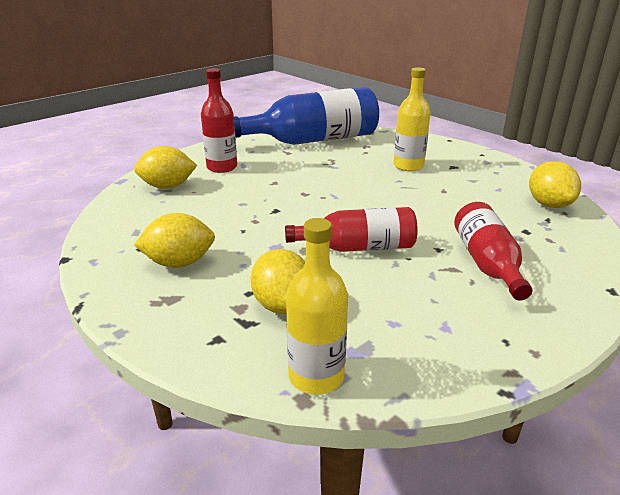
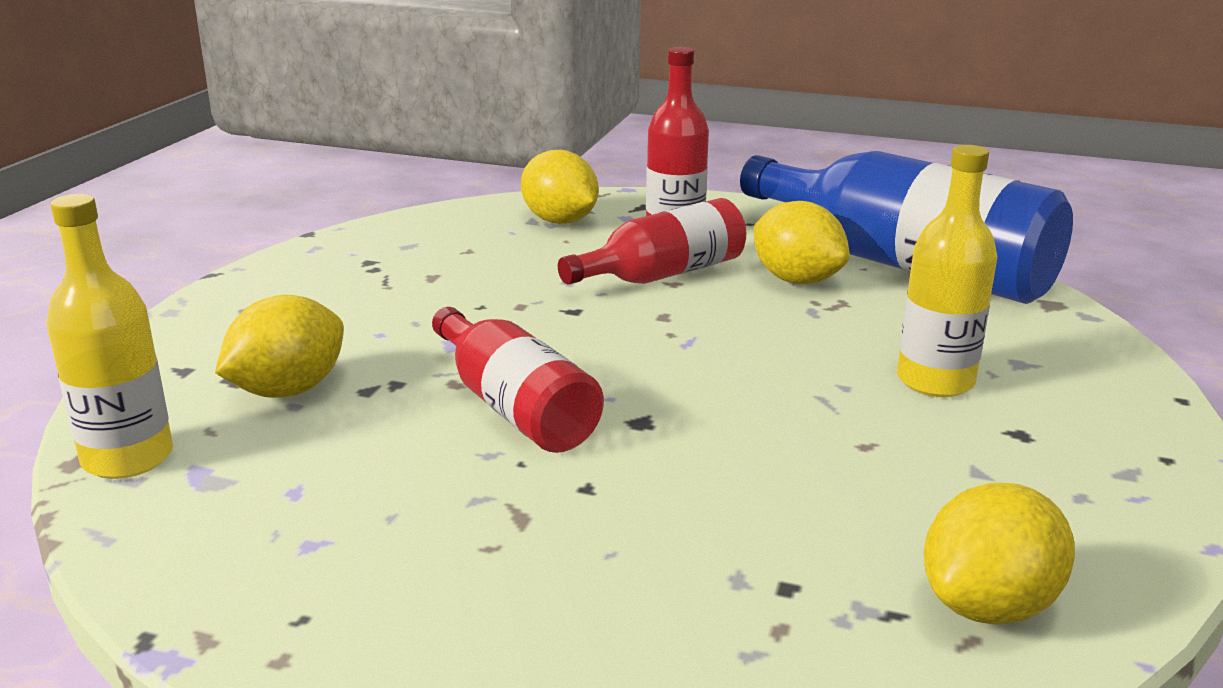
camera: 60 degrees right, 5 degrees down
(179, 263) = (349, 294): yellow lemon -> yellow lemon (796, 280)
(487, 263) = (577, 554): red bottle -> red bottle (662, 274)

